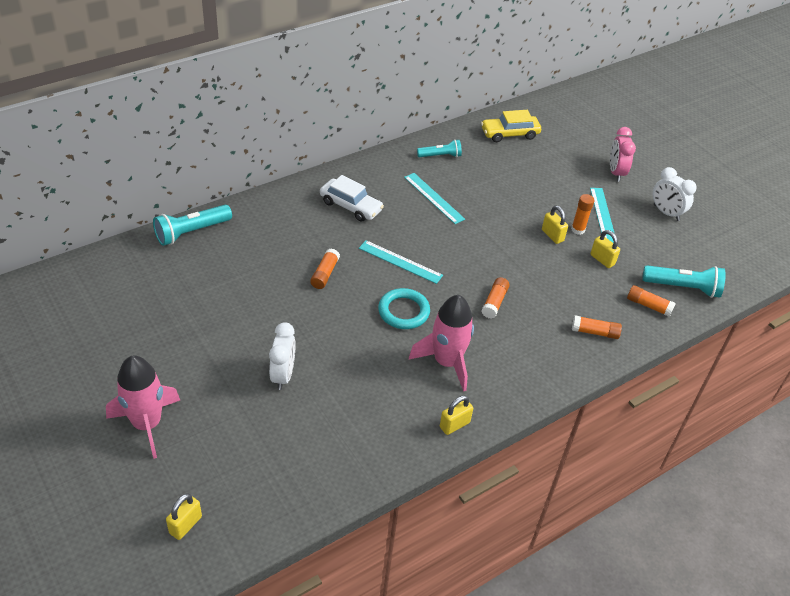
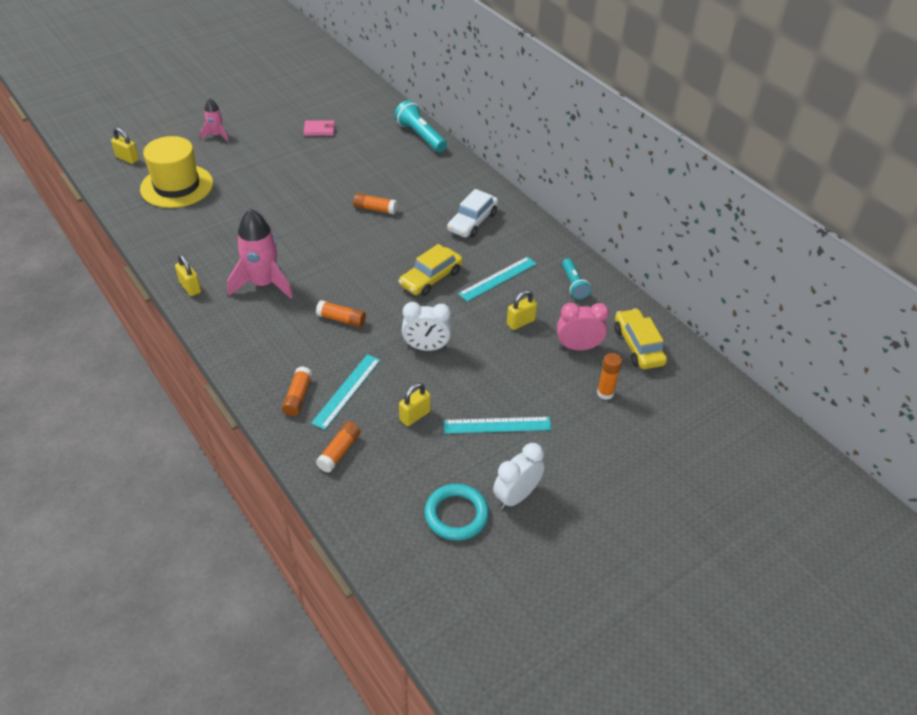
camera: 90 degrees right, 0 degrees up
(147, 424) = (217, 135): pink rocket -> pink rocket, size x0.54
(157, 319) = (319, 130): none -> pink wallet
(261, 458) = (177, 186): none -> yellow hat
(283, 375) = (256, 192): white clock -> white clock (426, 347)
(400, 262) = (395, 255): turquoise ruler -> turquoise ruler (347, 391)
(403, 311) = (328, 257): turquoise ring -> turquoise ring (456, 515)
(434, 240) = (431, 278): none -> yellow car
(552, 235) = (451, 373): yellow padlock -> yellow padlock (520, 322)
(578, 230) = (465, 397): orange glue stick -> orange glue stick (605, 393)
(616, 172) = (589, 449): pink clock -> pink clock (578, 347)
(682, 287) = (371, 492): turquoise flashlight -> none

